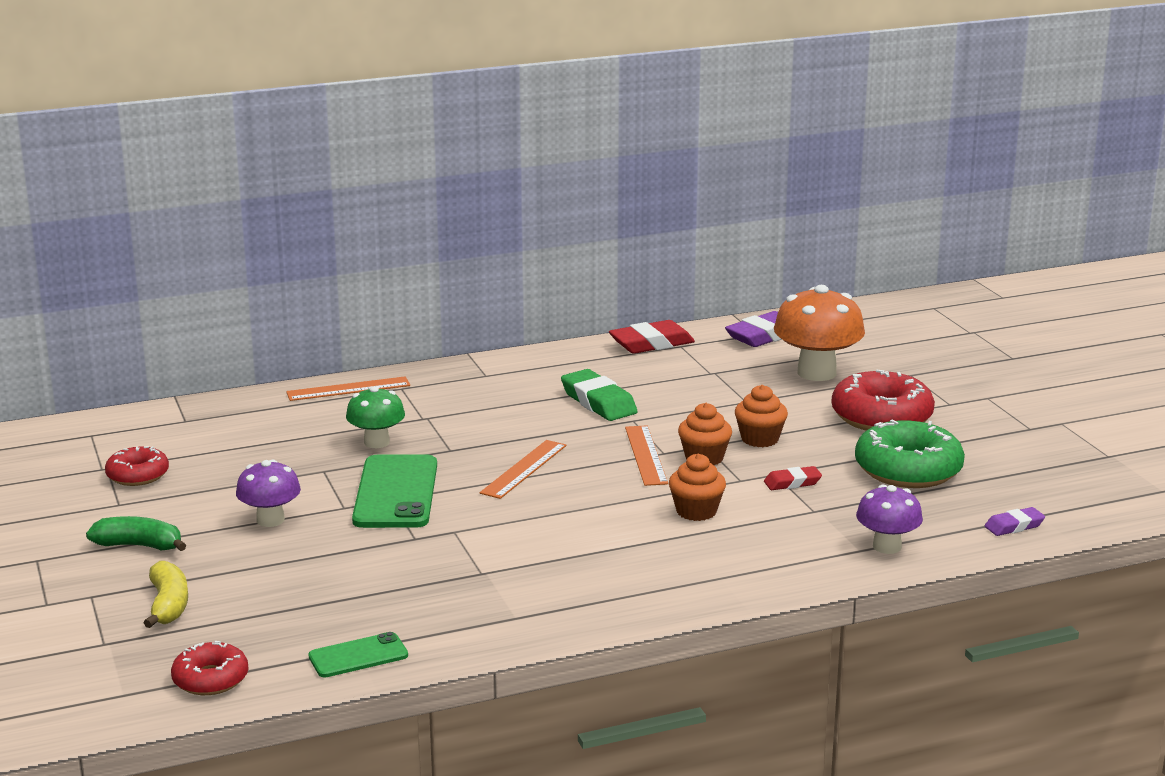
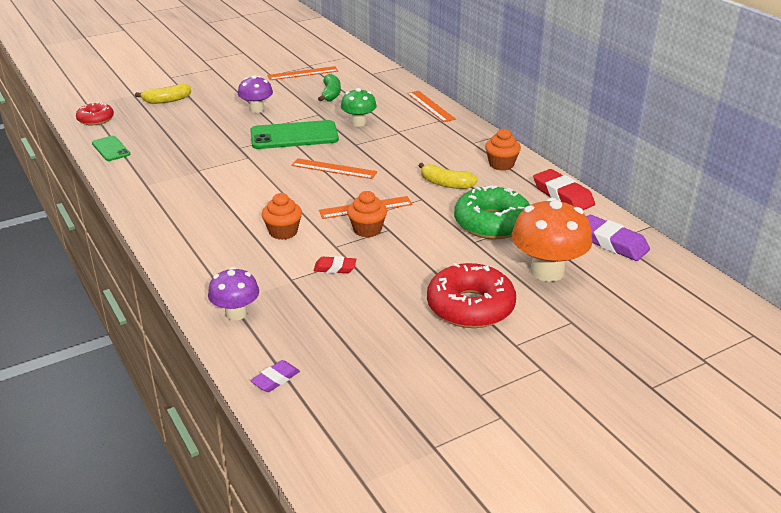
camera: 80 degrees right, 10 degrees up
(138, 475) = (303, 73): red donut -> orange ruler
(139, 546) = (226, 85): green banana -> green banana (331, 94)
(598, 402) = (446, 184): green eraser -> yellow banana
(760, 439) = (406, 251): orange cupcake -> orange cupcake (501, 164)
(792, 483) = (335, 268): red eraser -> red eraser turned 60 degrees counterclockwise
(908, 470) = (370, 322): green donut -> green donut (492, 223)
(1014, 526) = (275, 379): purple eraser -> purple eraser turned 75 degrees clockwise

